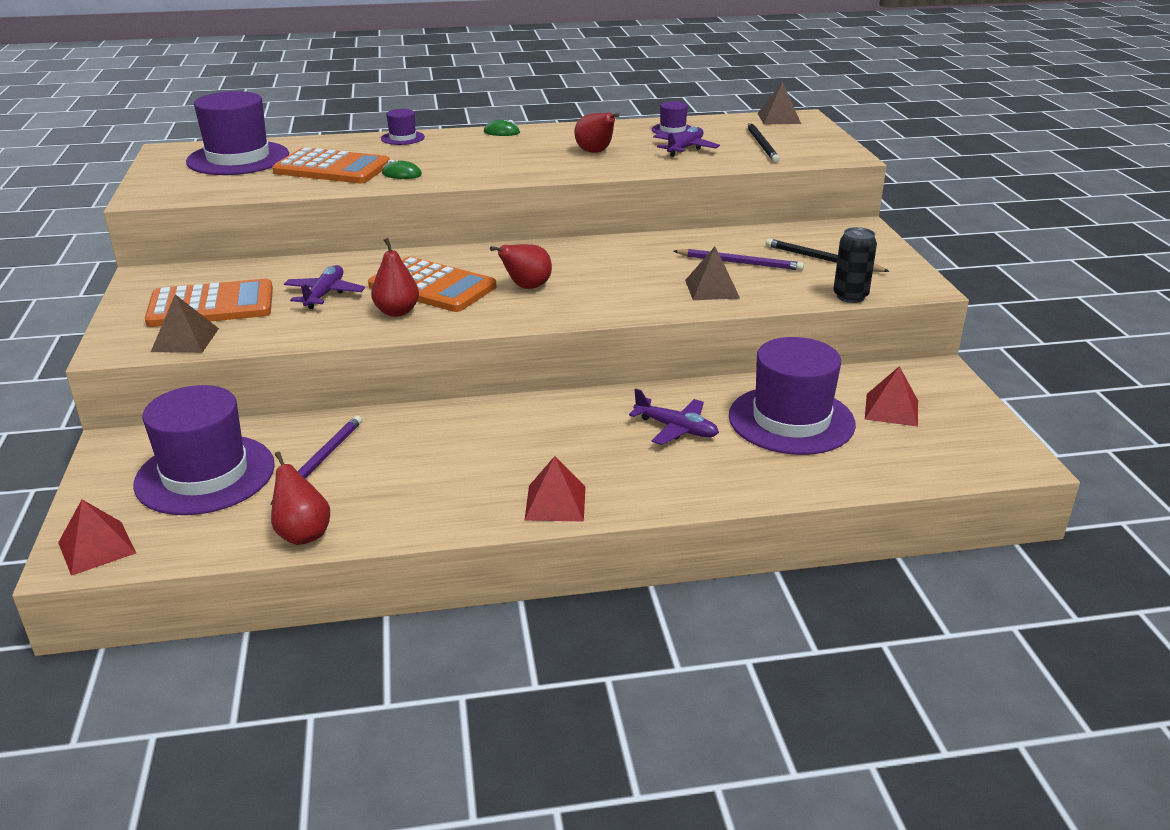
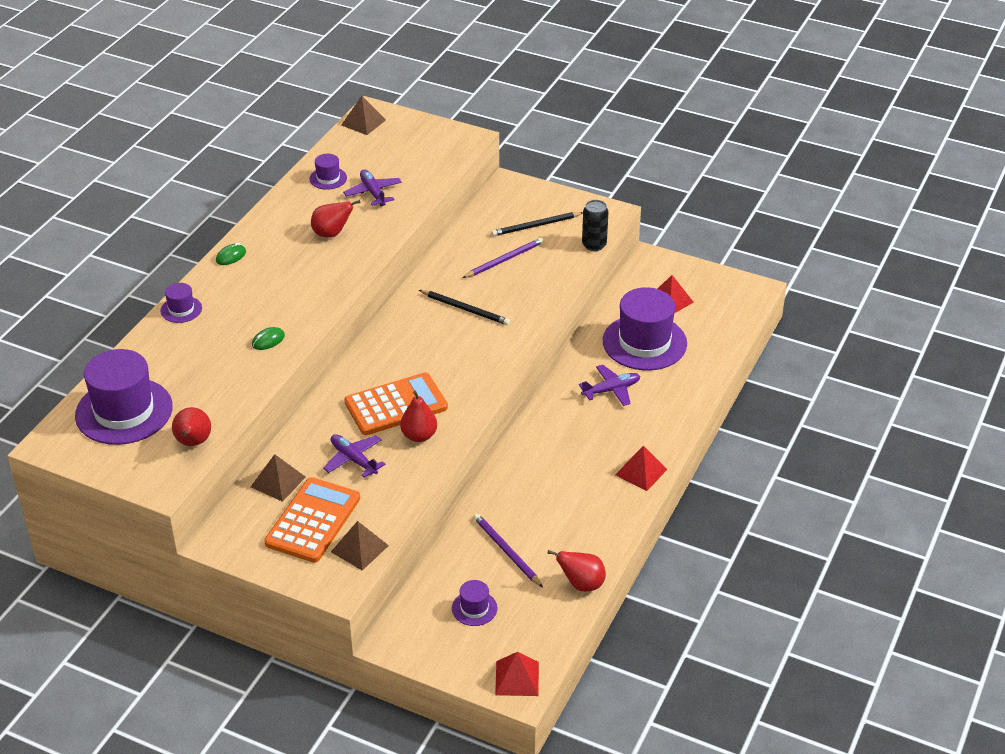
camera: 55 degrees left, 10 degrees up
(205, 474) = (474, 608): purple hat -> purple hat, size x0.46
(332, 168) = (212, 370): orange calculator -> none
(526, 287) = (443, 364): red pear -> red pear (193, 443)
(712, 289) = (528, 290): brown pyramid -> brown pyramid (278, 481)
(762, 145) = (406, 158): black pencil -> black pencil (465, 309)

